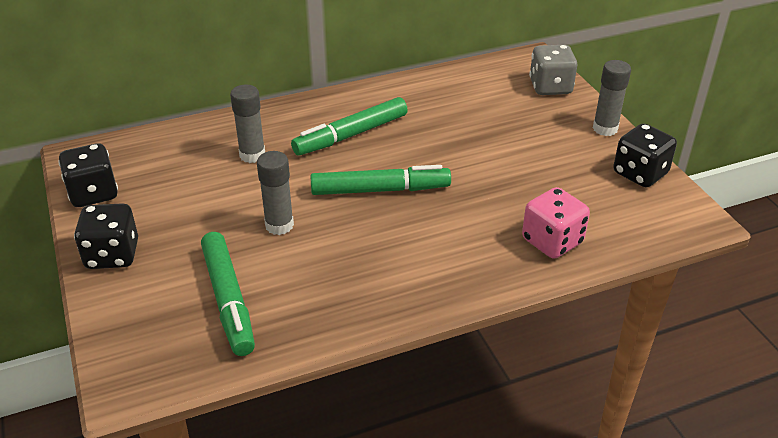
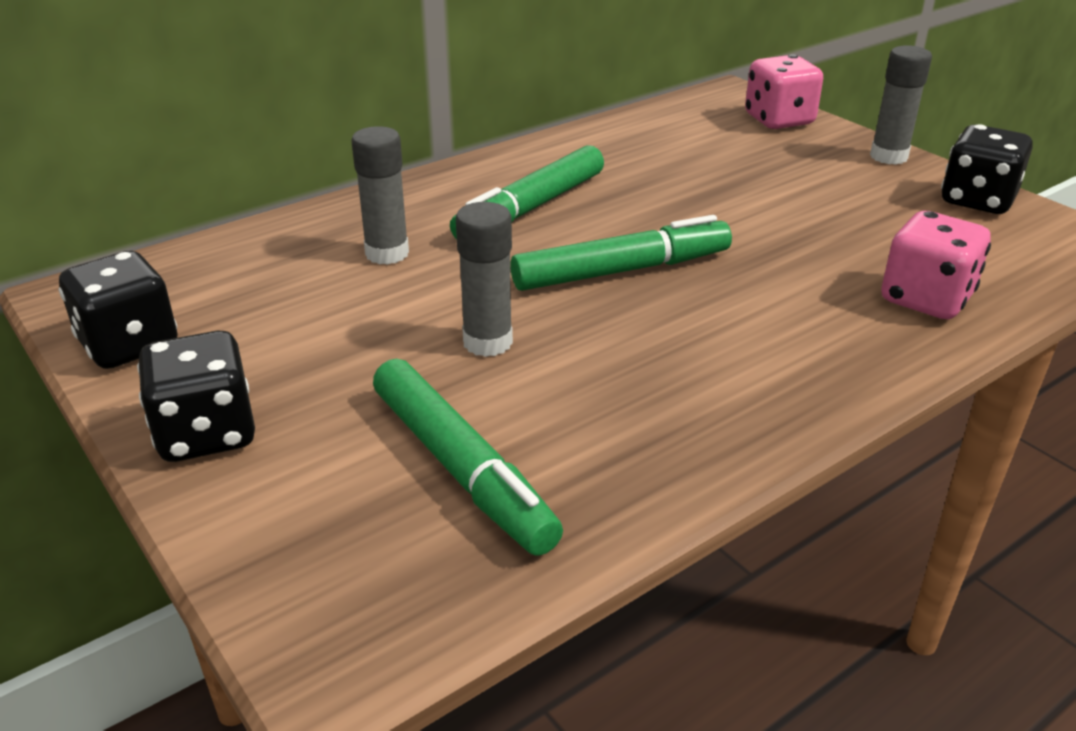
camera: 15 degrees left, 5 degrees down
(550, 87) = (779, 120): grey dice -> pink dice

